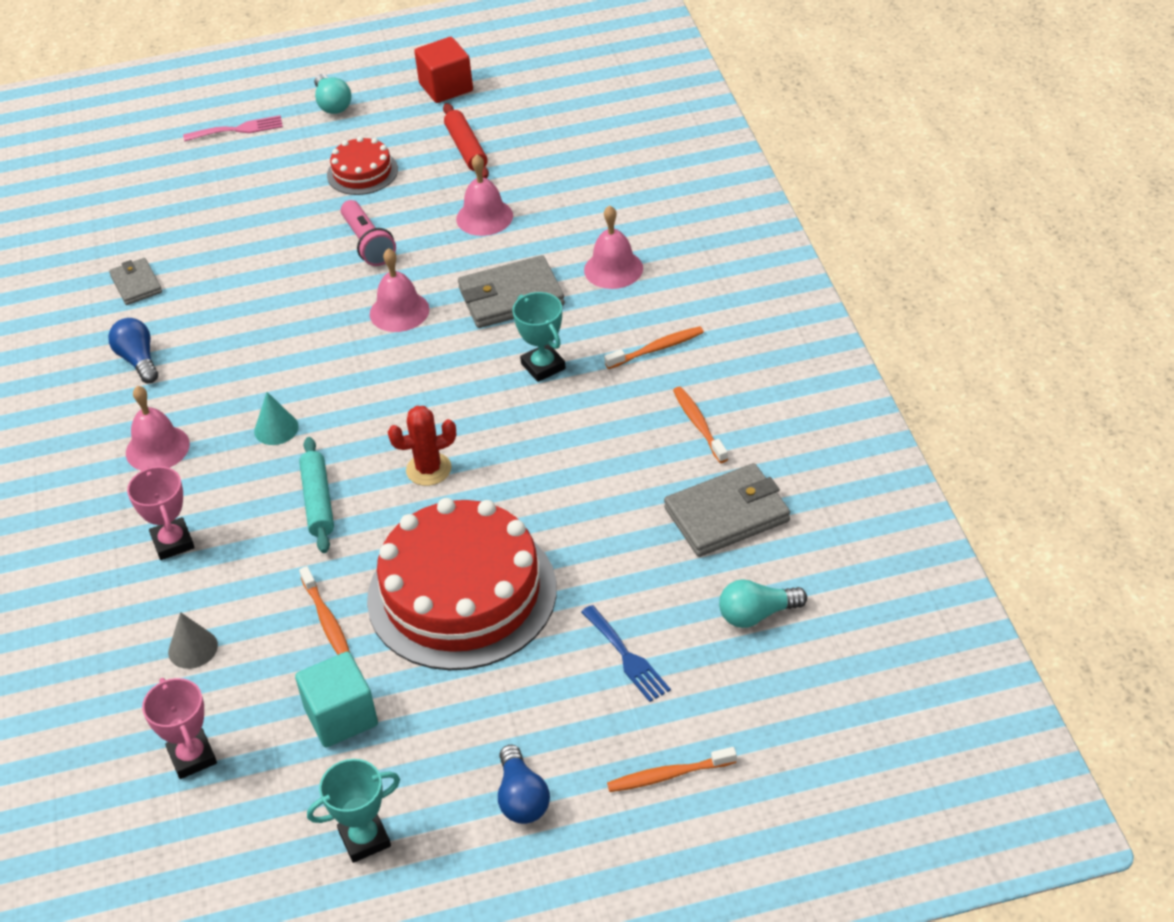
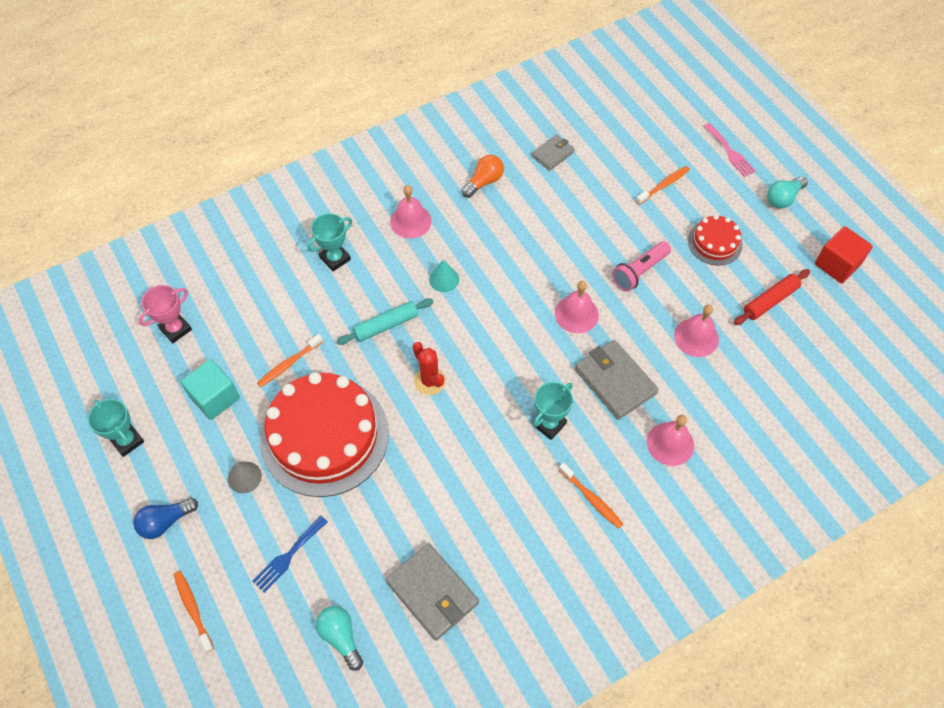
camera: 70 degrees right, 15 degrees up
(138, 360) = (484, 182): blue light bulb -> orange light bulb
(173, 542) = (335, 258): pink trophy -> turquoise trophy
(193, 648) = (255, 300): grey cone -> grey cone (244, 477)
(698, 424) = (519, 550): orange toothbrush -> orange toothbrush (663, 185)

